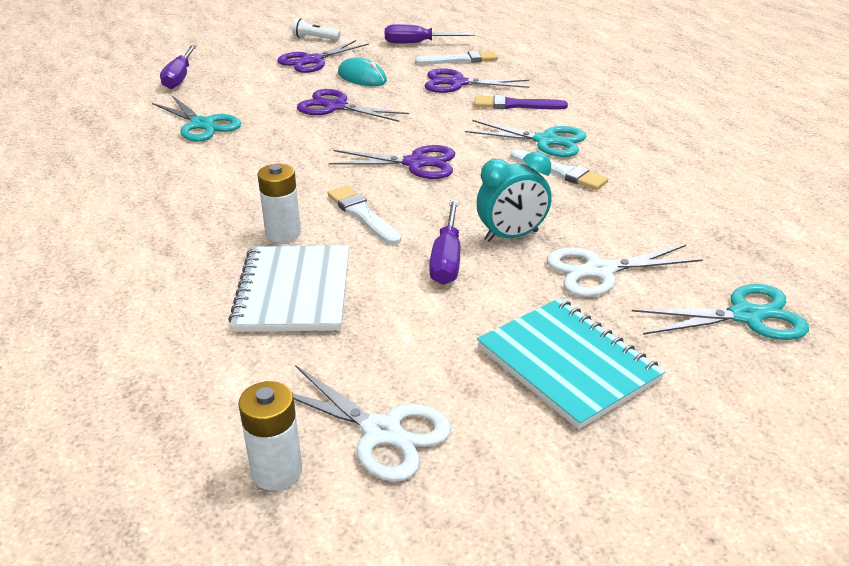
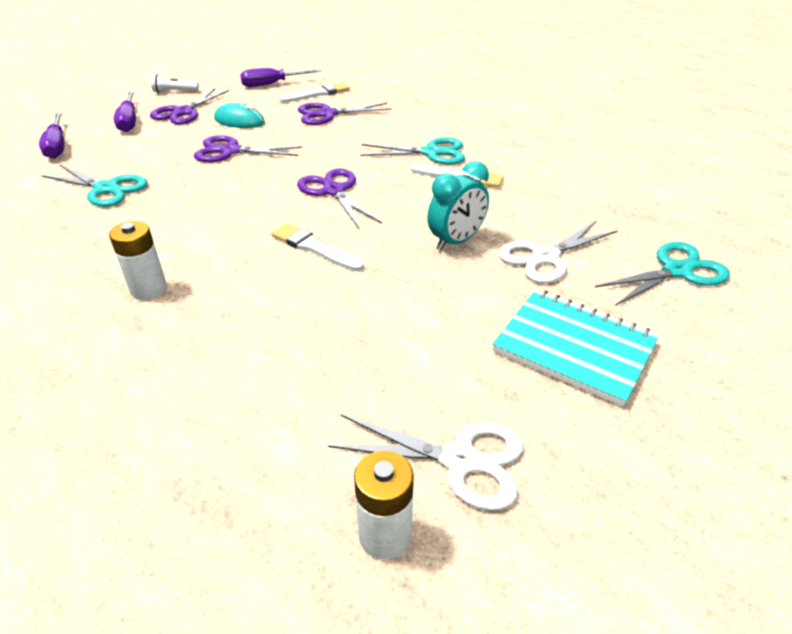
camera: 20 degrees left, 5 degrees up
(283, 233) = (249, 281): white battery -> white battery (148, 289)
(293, 291) = (292, 338): white notebook -> none
(415, 163) = (334, 191): purple scissors -> purple scissors turned 105 degrees counterclockwise
(447, 259) = (414, 274): purple screwdriver -> purple screwdriver (129, 121)
(515, 105) = (388, 126): purple brush -> none

